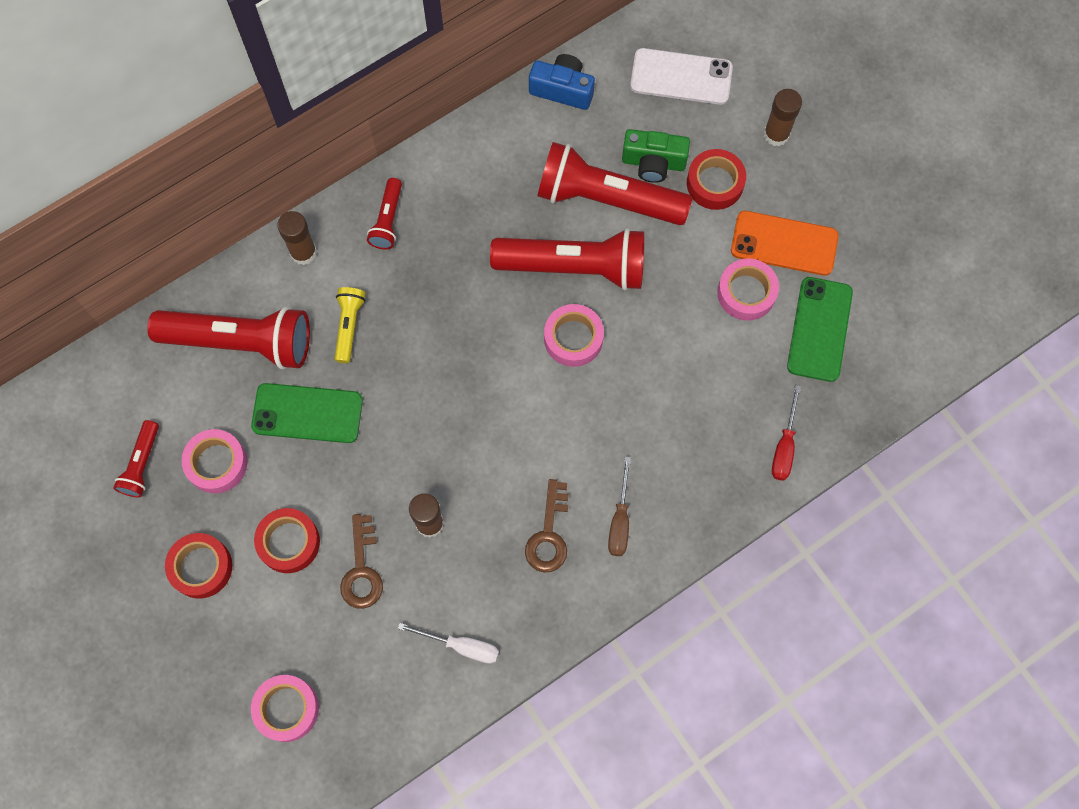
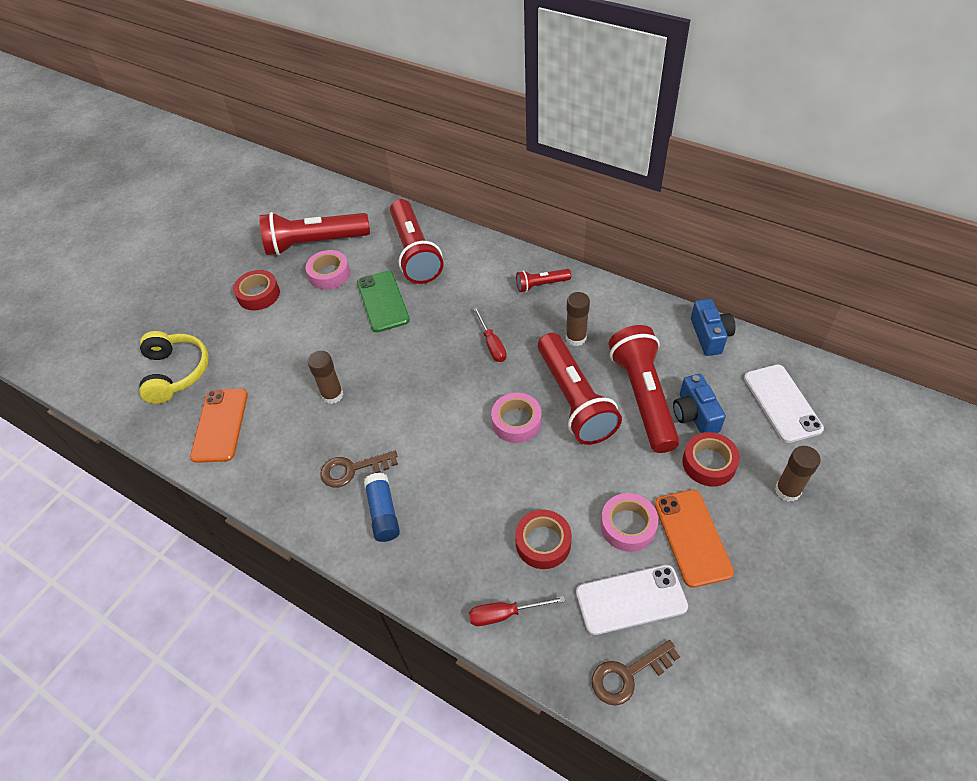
camera: 70 degrees right, 20 degrees down
(141, 464) = (314, 243): red flashlight -> red flashlight, size x2.08
(287, 709) = (176, 372): pink tape -> yellow headphones
(289, 542) = (290, 328): red tape -> red tape (543, 543)
(303, 252) = (492, 255): brown glue stick -> brown glue stick (576, 338)
(349, 326) = (454, 296): yellow flashlight -> none
(362, 570) = (285, 372): brown key -> brown key (628, 675)
(406, 670) = (220, 425): none -> orange phone
(450, 316) = (492, 344): none -> red screwdriver
(461, 646) = (247, 450): white screwdriver -> none
(620, 520) = (383, 512): brown screwdriver -> blue glue stick
(653, 163) = (695, 414): green camera -> blue camera
(819, 329) = (631, 599): green phone -> white phone

